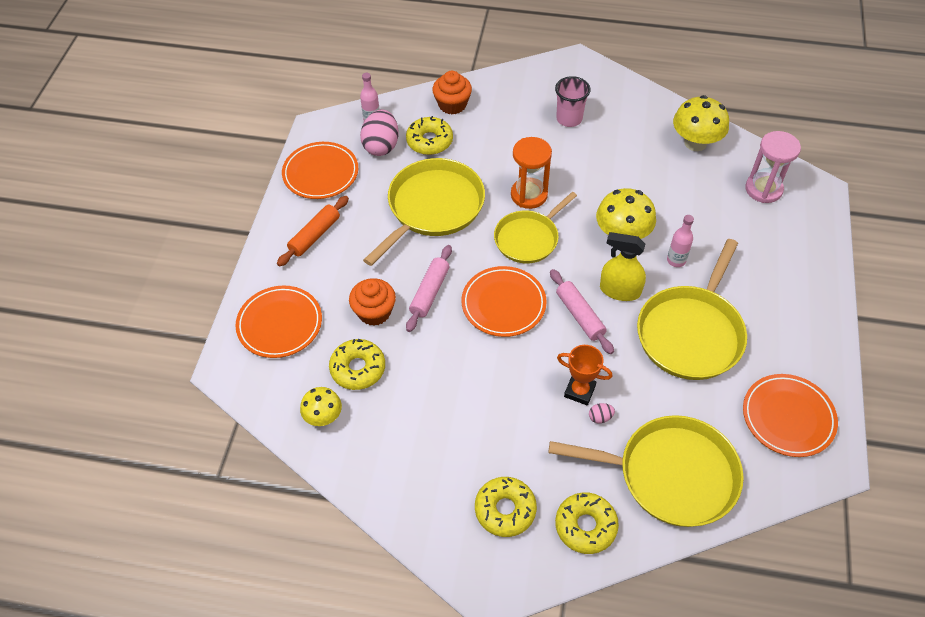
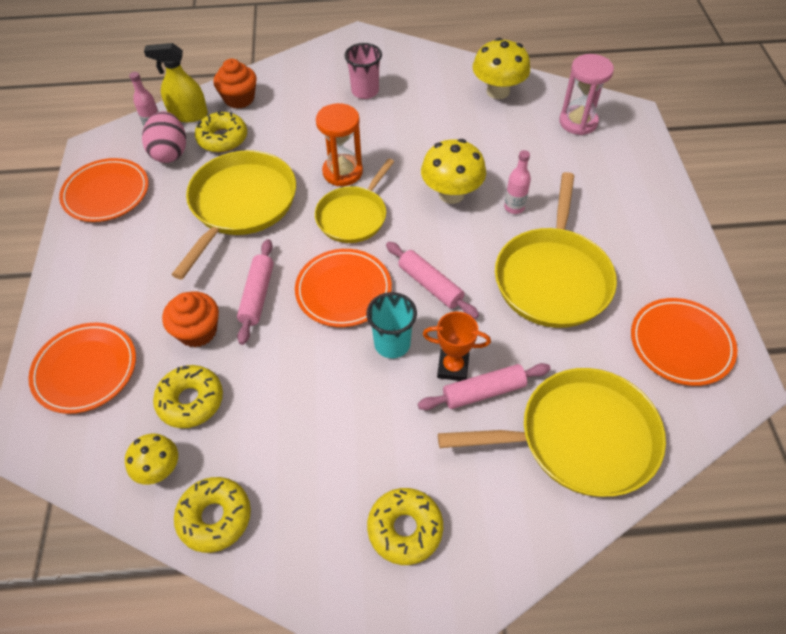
camera: 15 degrees left, 0 degrees up
(315, 236) = (111, 261): orange rolling pin -> none
(533, 359) = (392, 344): none -> turquoise cup
(585, 526) = (503, 524): yellow donut -> yellow donut (215, 517)
(600, 417) = (483, 391): pink egg -> pink rolling pin
(620, 290) = (465, 250): yellow spray bottle -> yellow spray bottle (188, 114)

